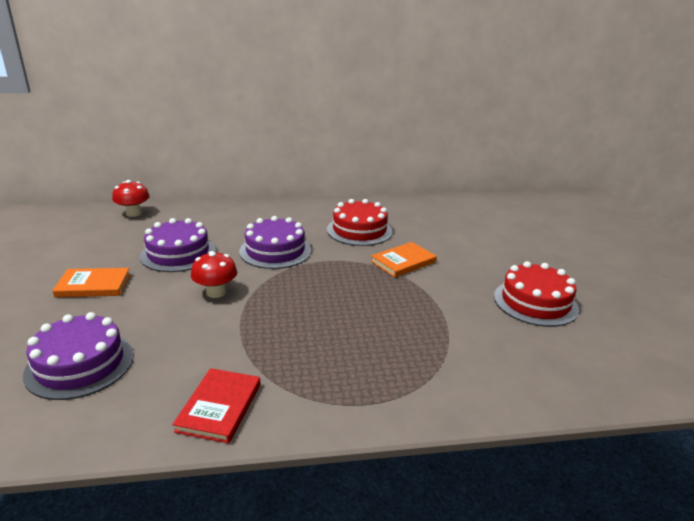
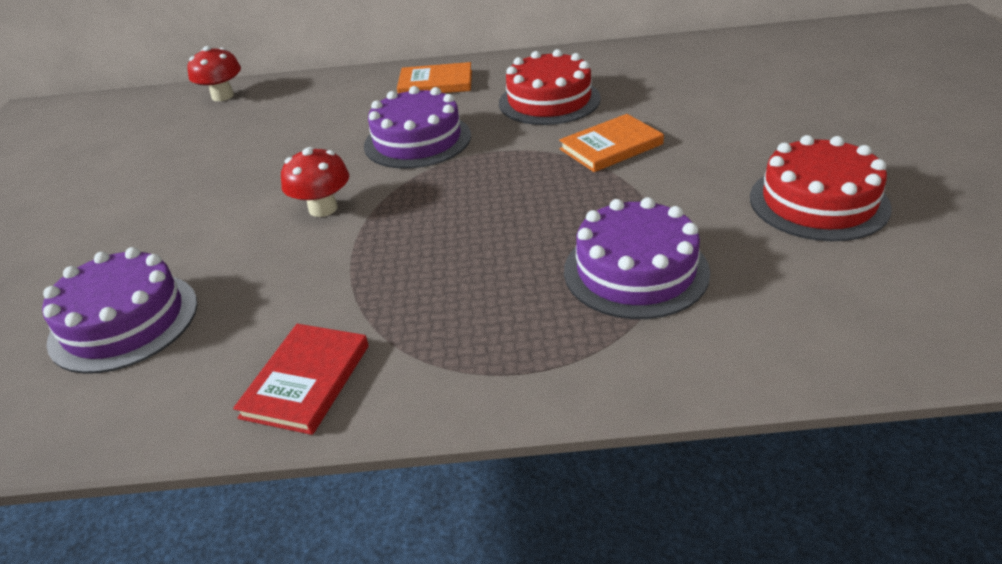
camera: 10 degrees right, 10 degrees up
(93, 285) = (155, 206): orange book -> orange book (435, 83)
(178, 253) = (277, 152): purple cake -> purple cake (635, 271)

